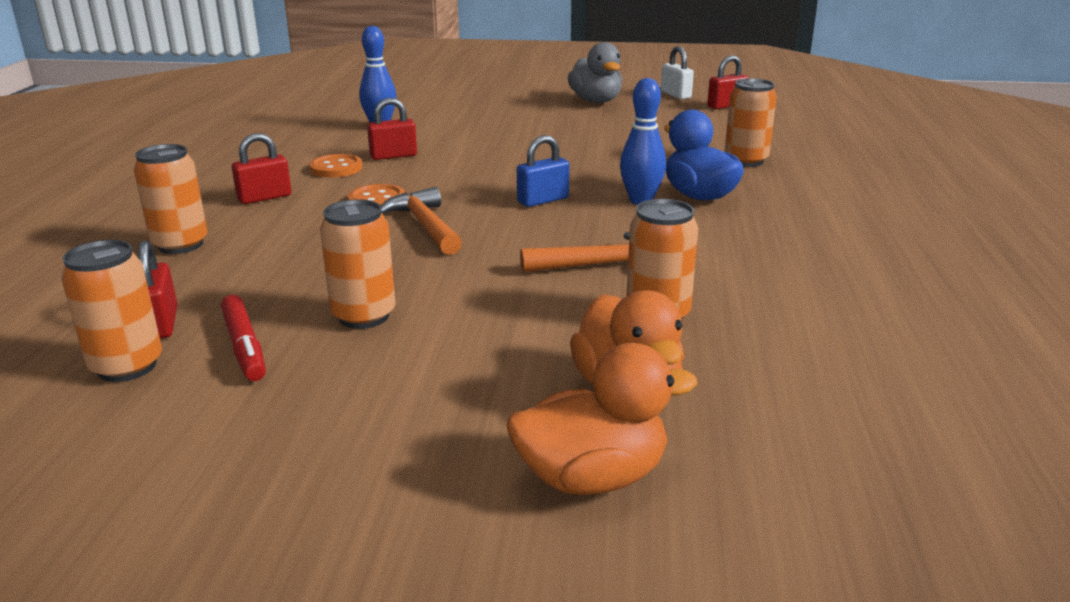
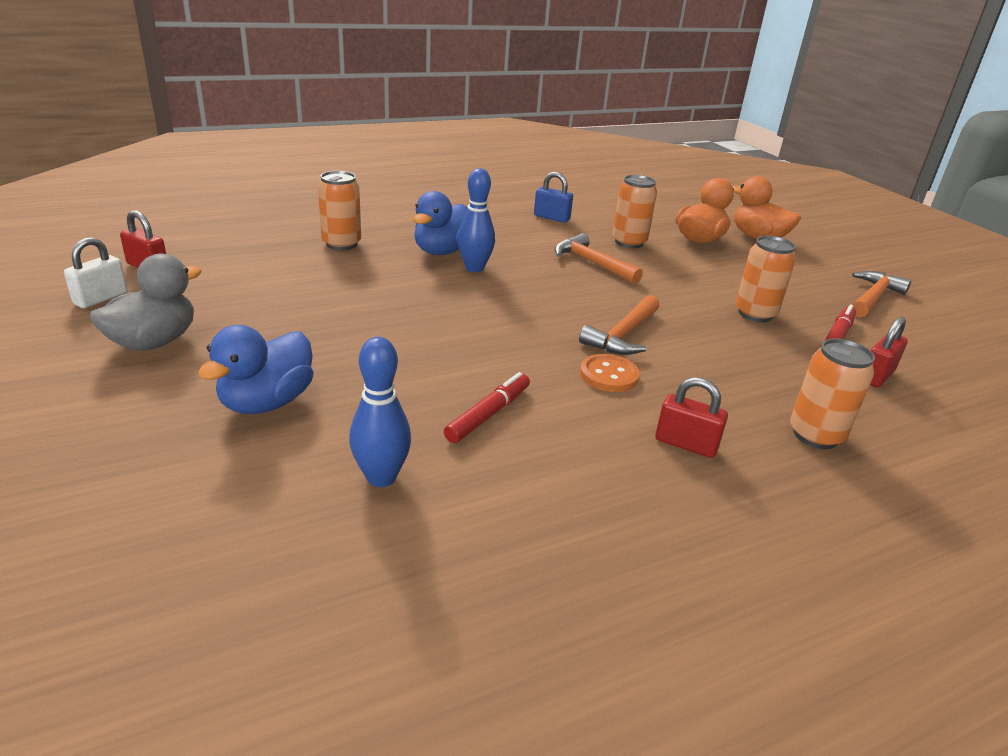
camera: 125 degrees left, 5 degrees up
(127, 366) = (912, 363): orange can -> none
(254, 460) = (873, 298): none -> orange hammer
(336, 168) = (565, 437): orange button -> none
(393, 156) = (488, 414): red padlock -> red marker
(488, 115) = (267, 402): none -> blue duck
(543, 200) = (516, 302): blue padlock -> blue padlock (551, 218)

